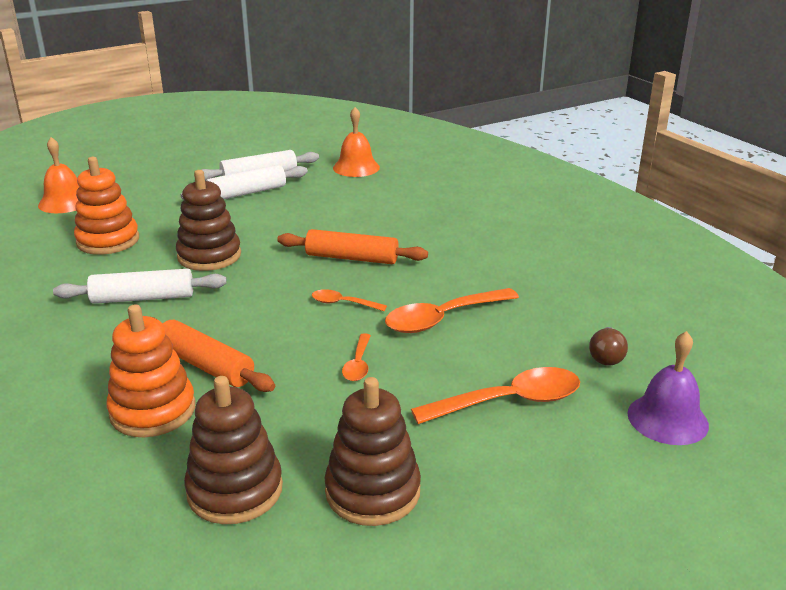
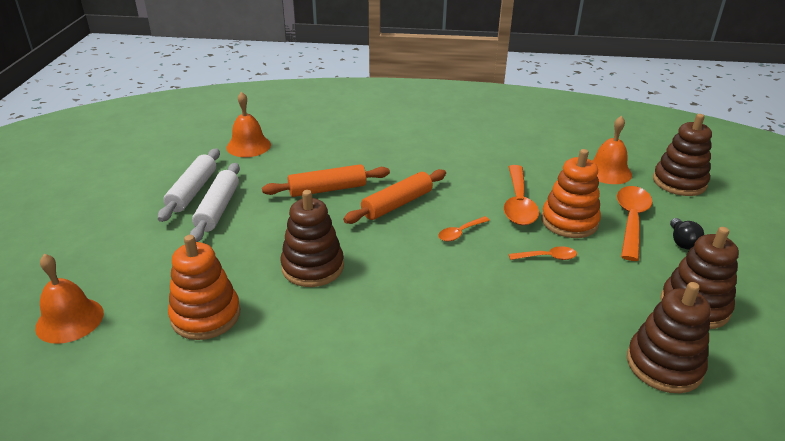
camera: 55 degrees left, 5 degrees up
(143, 298) = (348, 327): white rolling pin -> none
(153, 410) = (537, 375): orange stacking toy -> orange stacking toy (569, 221)
(205, 365) = (491, 327): orange rolling pin -> orange rolling pin (327, 189)
(358, 364) = (547, 257): orange spoon -> orange spoon turned 45 degrees counterclockwise
(510, 453) = (682, 242): none -> black light bulb
(606, 357) = (608, 171): brown light bulb -> orange bell
(667, 419) = (679, 182): purple bell -> brown stacking toy

